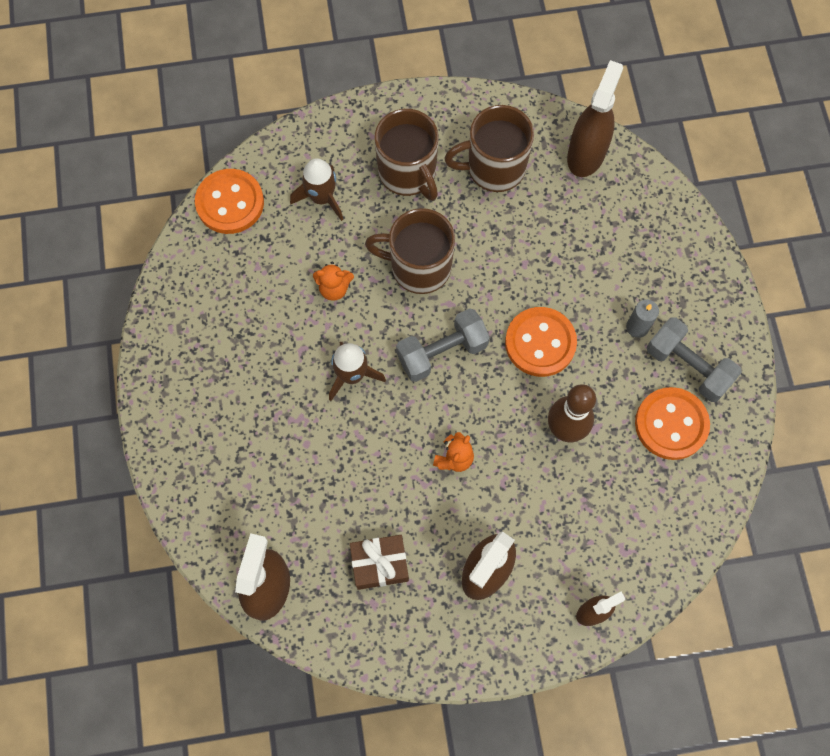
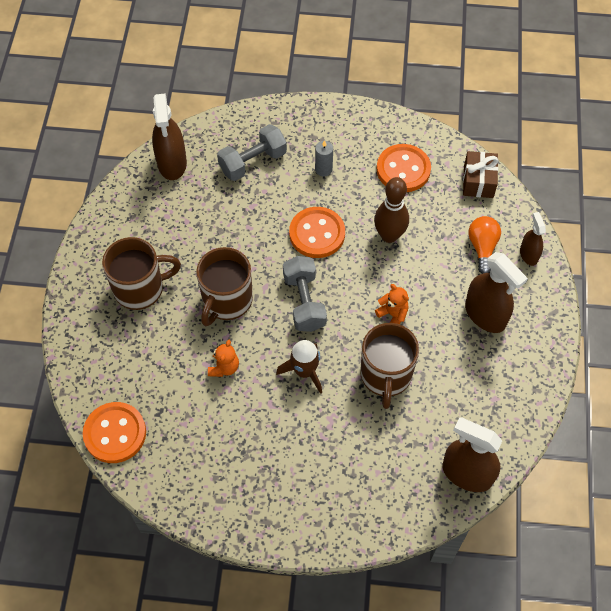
camera: 75 degrees left, 10 degrees down
(322, 198) = (138, 358): brown rocket -> none
(380, 564) = (464, 387): brown gift -> brown gift (478, 181)
(494, 168) = (159, 226): brown mug -> brown mug (386, 375)
(584, 549) = (482, 247): none -> orange light bulb
(586, 154) = (172, 163): brown spray bottle -> brown spray bottle turned 135 degrees counterclockwise
(687, 366) = (363, 147): grey dumbbell -> grey dumbbell (253, 162)

